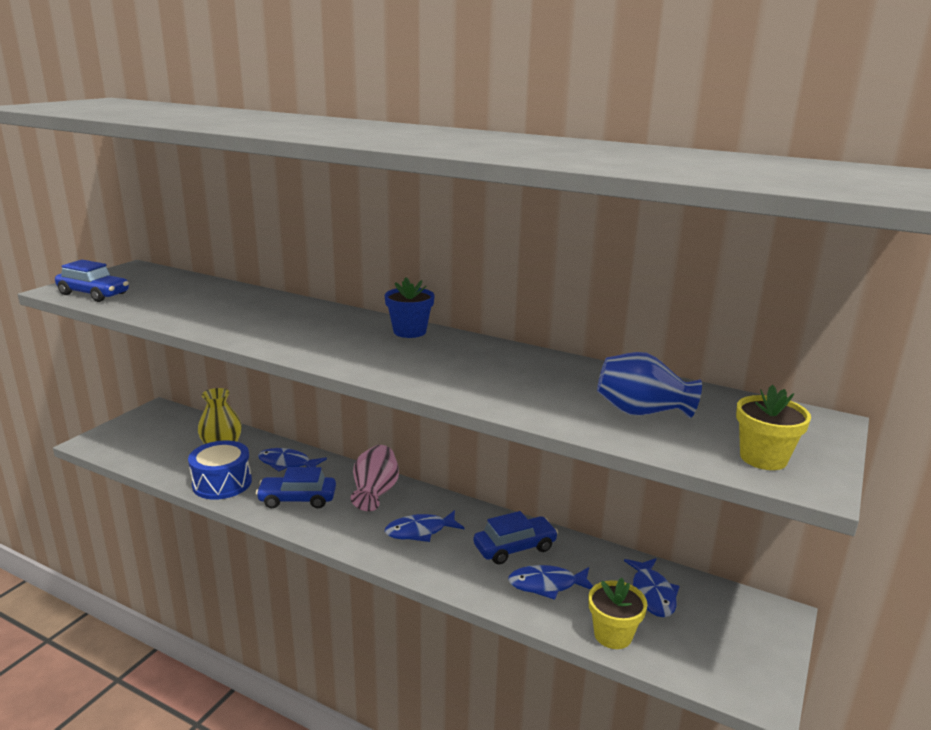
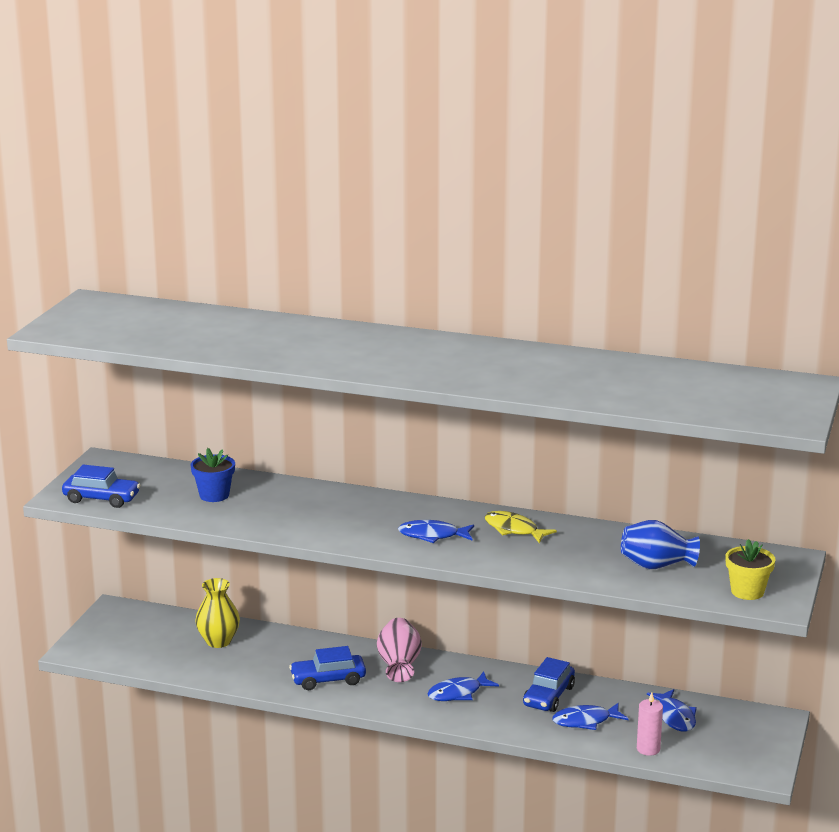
camera: 10 degrees left, 0 degrees up
(222, 483) = (244, 674): blue drum -> none
(287, 463) = (296, 648): blue fish -> blue fish (432, 535)
(409, 331) = (436, 510): blue flower pot -> blue flower pot (214, 495)
(483, 357) = (514, 530): none -> yellow fish
(515, 548) = (548, 696): blue car -> blue car turned 150 degrees clockwise
(613, 635) = (648, 749): yellow flower pot -> pink candle

